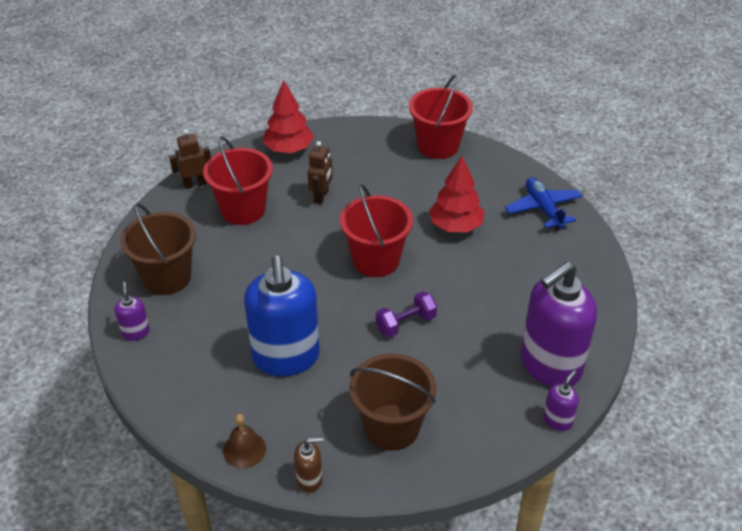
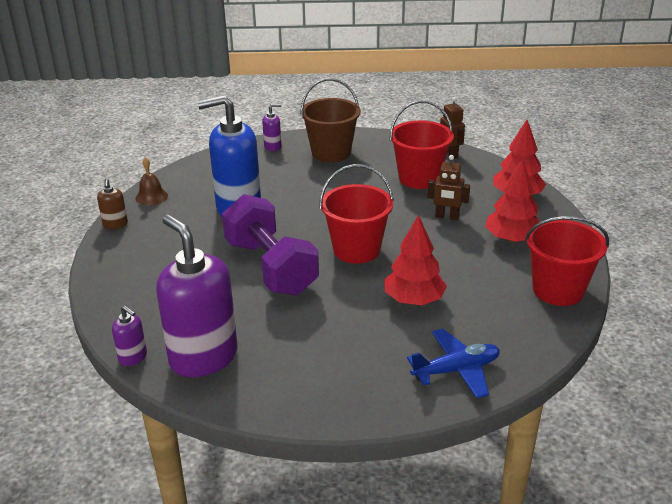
camera: 90 degrees right, 10 degrees down
(363, 161) = (512, 239): none -> red tree
(391, 427) = (153, 260): brown bucket -> none
(406, 323) = (270, 267): purple dumbbell -> purple dumbbell, size x2.09

